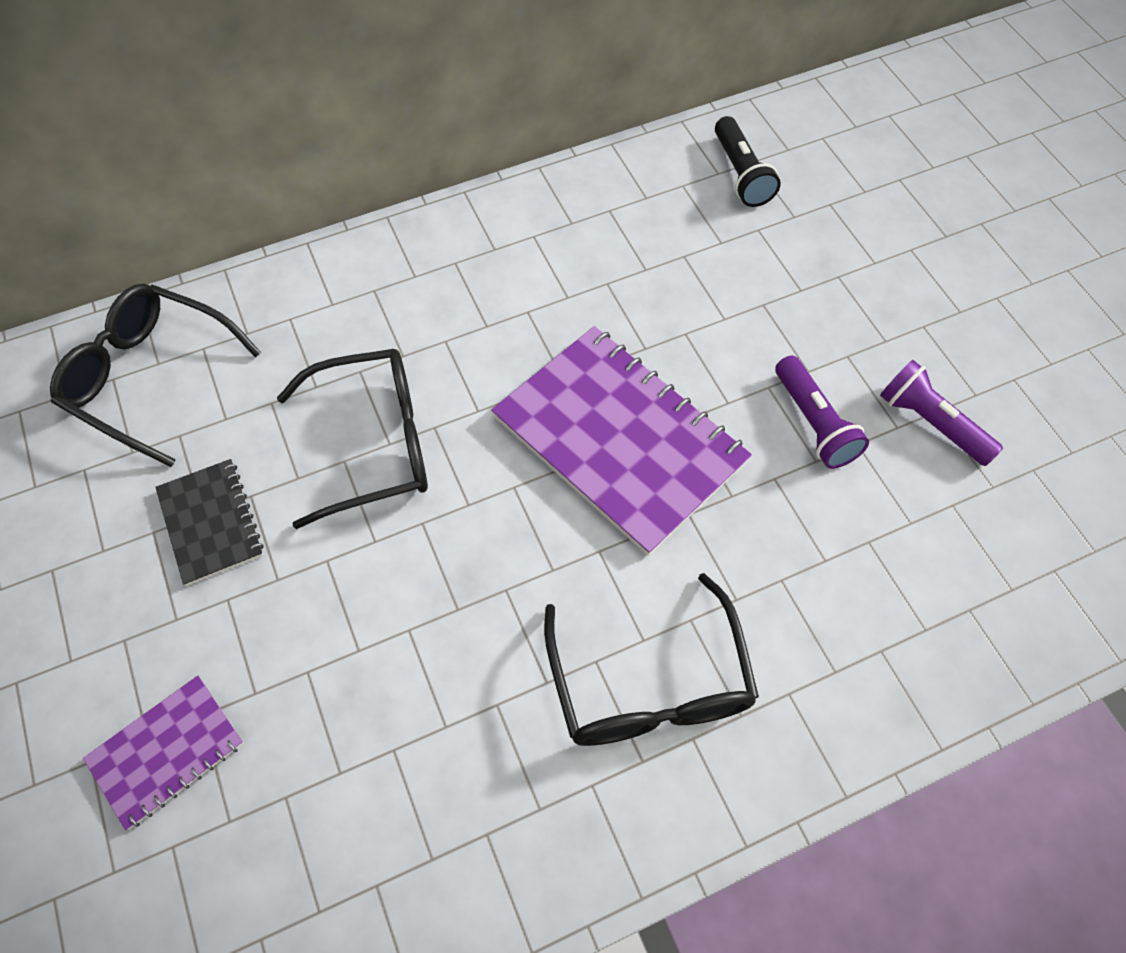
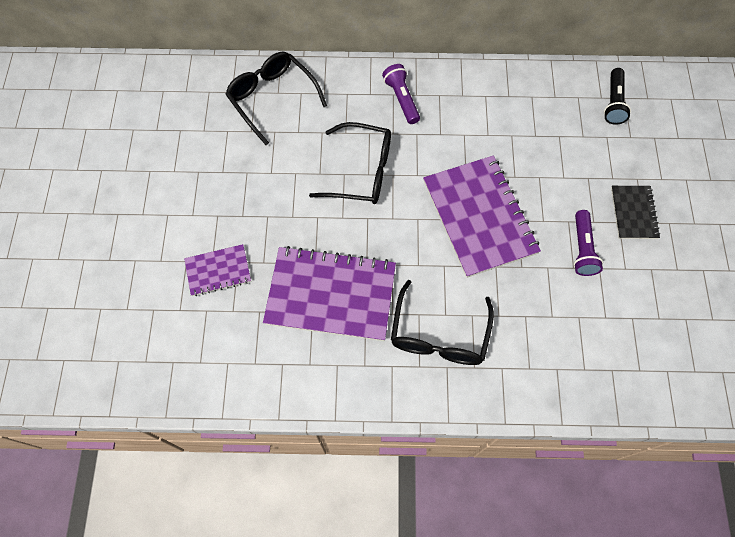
camera: 25 degrees right, 5 degrees up
(211, 523) = (273, 178): black notebook -> black notebook (633, 213)
(414, 698) = (331, 295): none -> purple notebook
(931, 423) = (644, 274): purple flashlight -> purple flashlight (401, 99)

